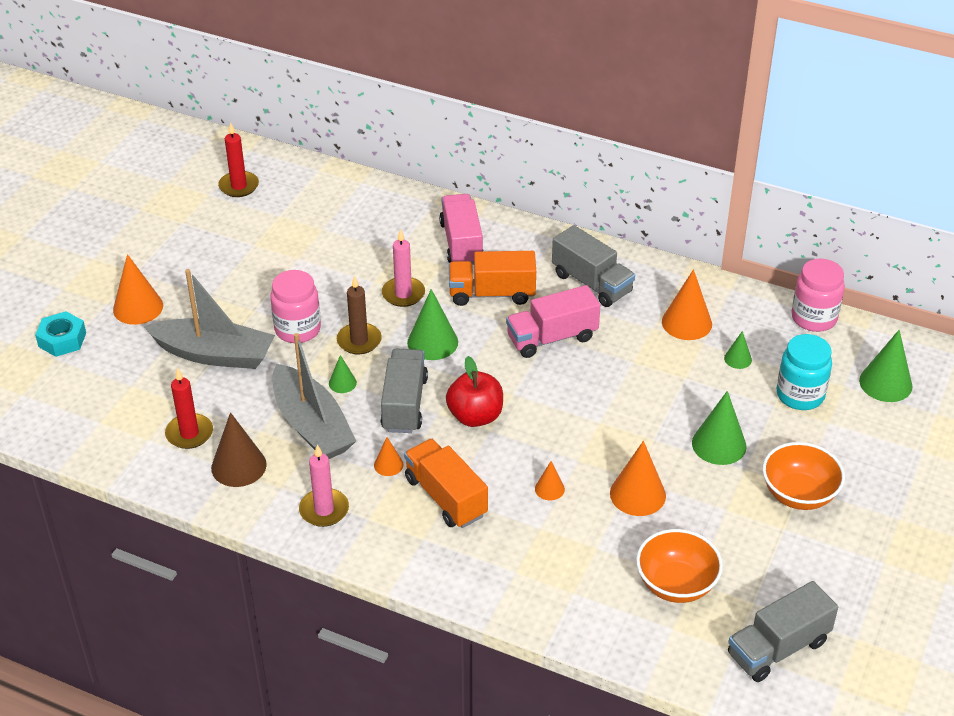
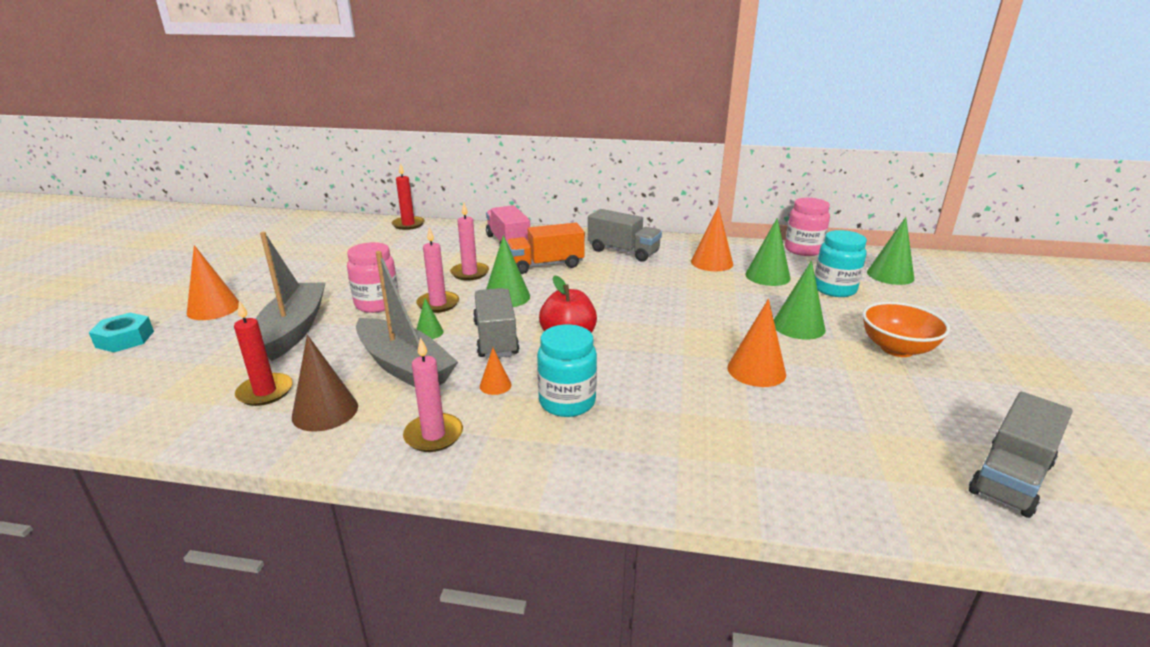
camera: 15 degrees left, 15 degrees down
(214, 354) = (293, 329): grey boat -> grey boat turned 90 degrees counterclockwise
(239, 186) = (313, 234): red candle -> red candle (408, 224)
(359, 341) = (438, 304): brown candle -> pink candle
(445, 497) = (567, 402): orange truck -> turquoise jar
(549, 489) = (669, 379): orange cone -> none
(552, 338) = (609, 282): pink truck -> none
(676, 584) = (854, 437): orange bowl -> none
(738, 359) = (767, 276): green cone -> green cone, size x1.86

